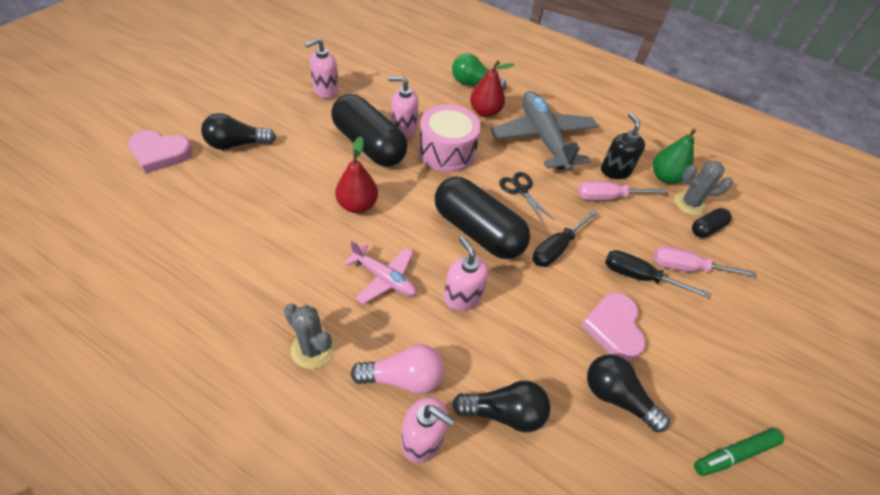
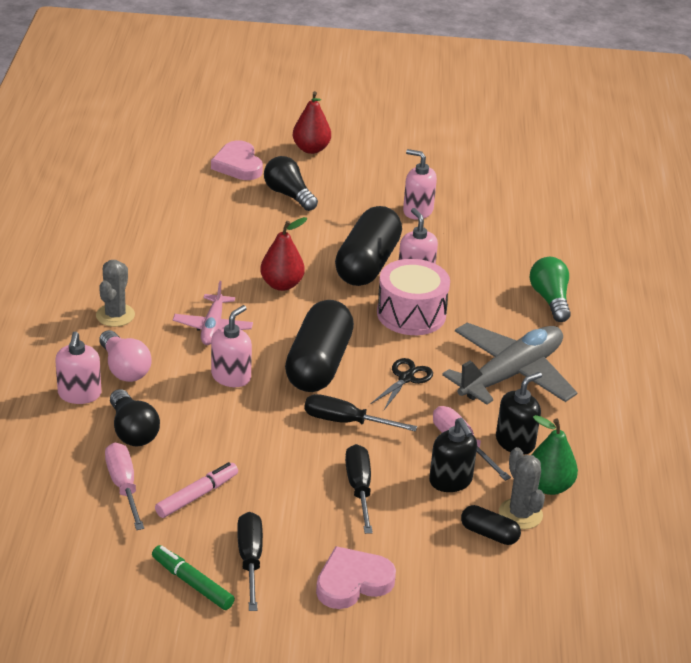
camera: 65 degrees right, 15 degrees down
(485, 112) = (507, 321): red pear -> red pear (311, 149)
(613, 328) = (275, 480): pink heart -> pink heart (353, 582)
(616, 397) = (197, 496): black light bulb -> pink marker
(646, 221) = (450, 481): none -> black soap dispenser
(687, 268) = (406, 524): pink screwdriver -> pink screwdriver (123, 486)
(709, 392) = (250, 559): none -> black screwdriver

